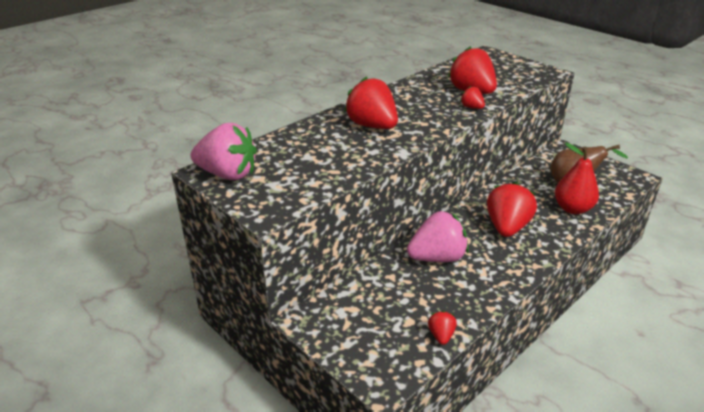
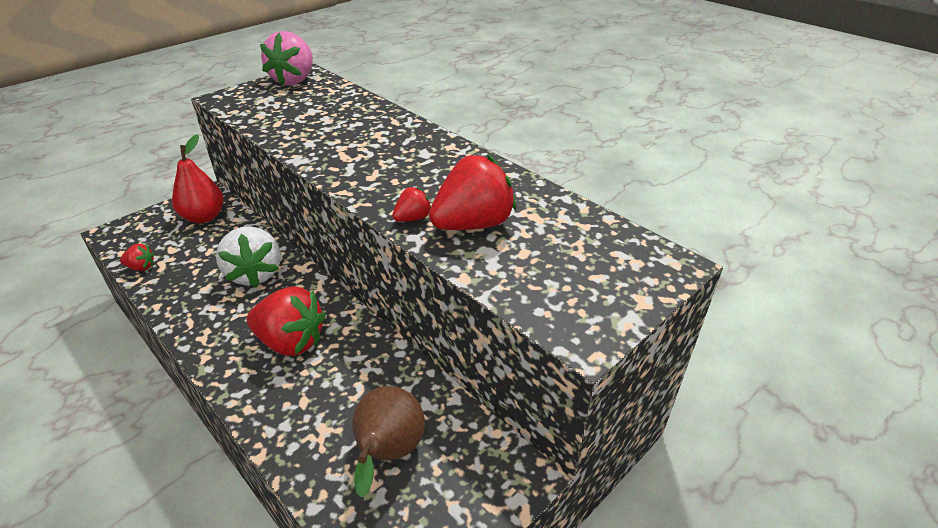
camera: 90 degrees right, 5 degrees up
(372, 126) = (370, 143): red strawberry -> none
(437, 258) = (255, 274): pink strawberry -> white strawberry
(572, 209) = (315, 431): red pear -> red pear (204, 217)

